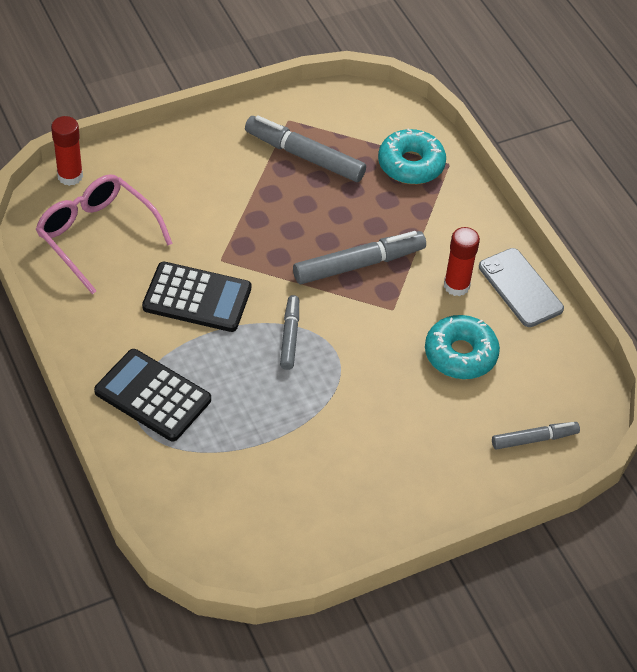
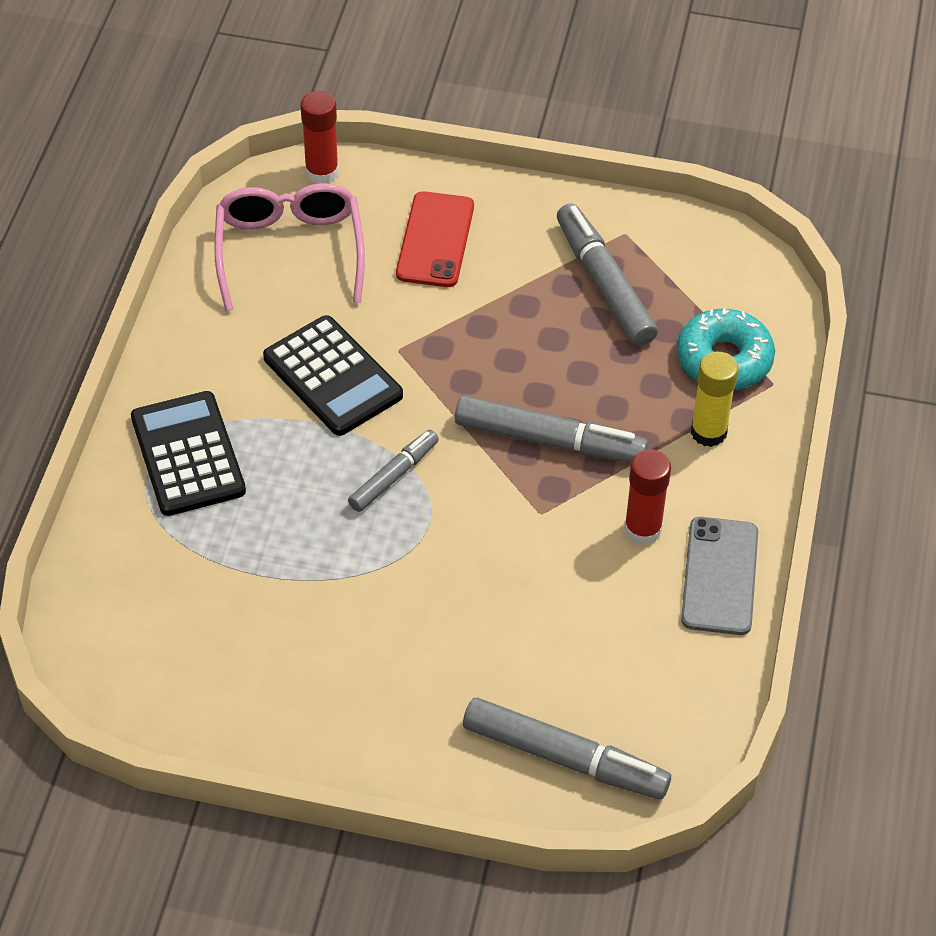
camera: 40 degrees right, 0 degrees up
(181, 182) = (435, 240): none -> red phone
(440, 210) = (708, 432): none -> yellow glue stick
(460, 354) = (571, 610): turquoise donut -> none
(534, 439) = (565, 758): grey marker -> grey marker, size x1.66

